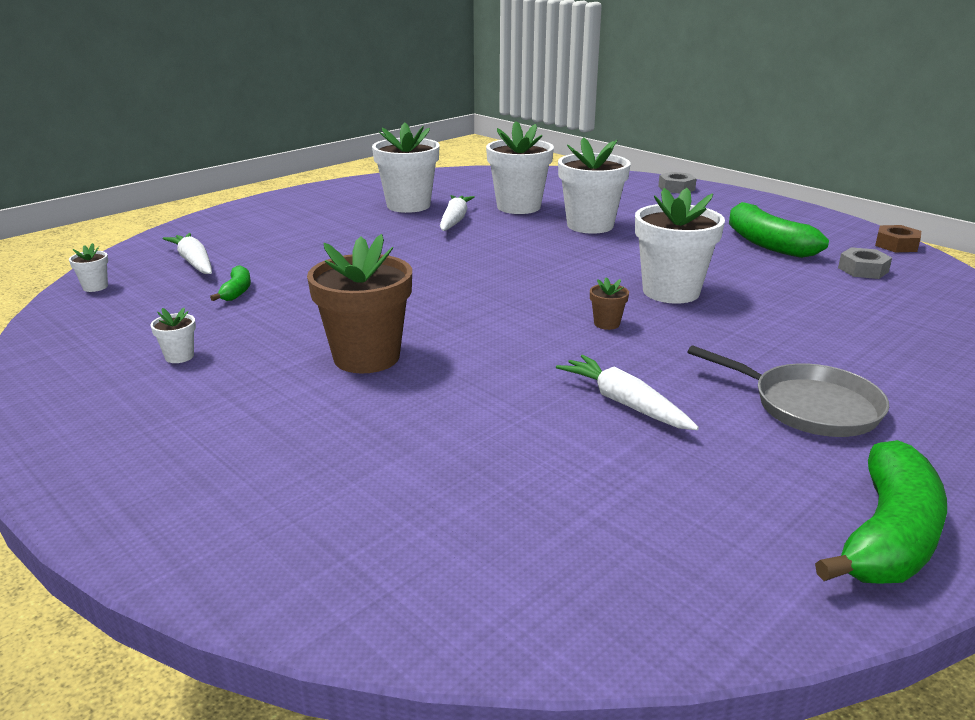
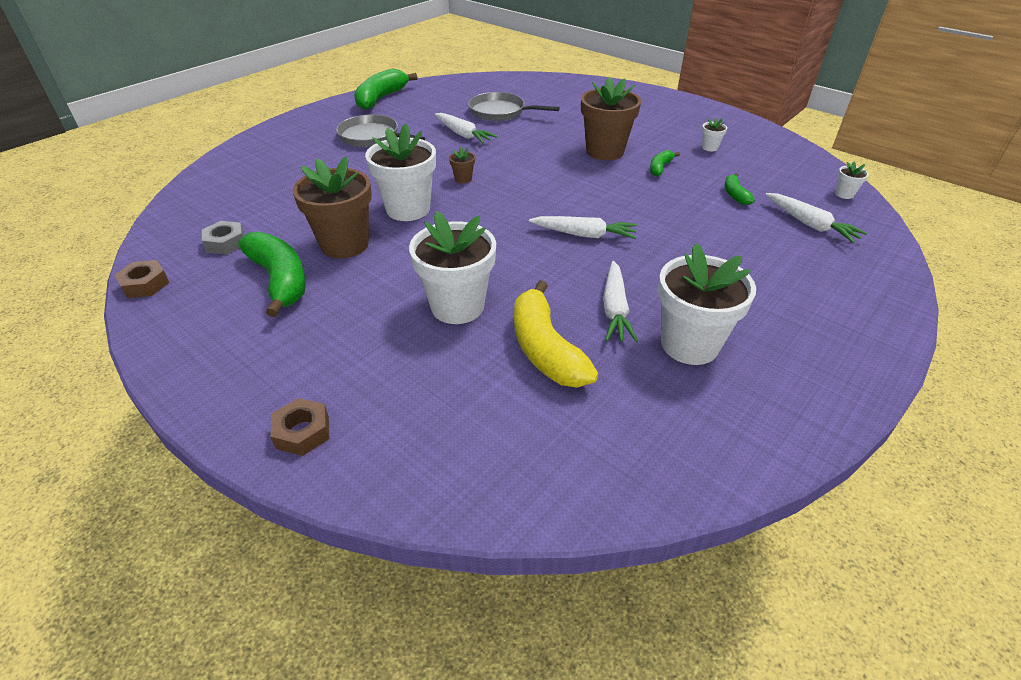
camera: 175 degrees right, 15 degrees up
(300, 327) = (660, 168): none -> green banana
(457, 263) = (584, 234): none -> white carrot
(518, 207) = (545, 349): white flower pot -> yellow banana
(548, 464) = (500, 112): none -> grey pan
(676, 188) = (303, 432): grey nut -> brown nut
(725, 264) = (344, 244): none -> brown flower pot

